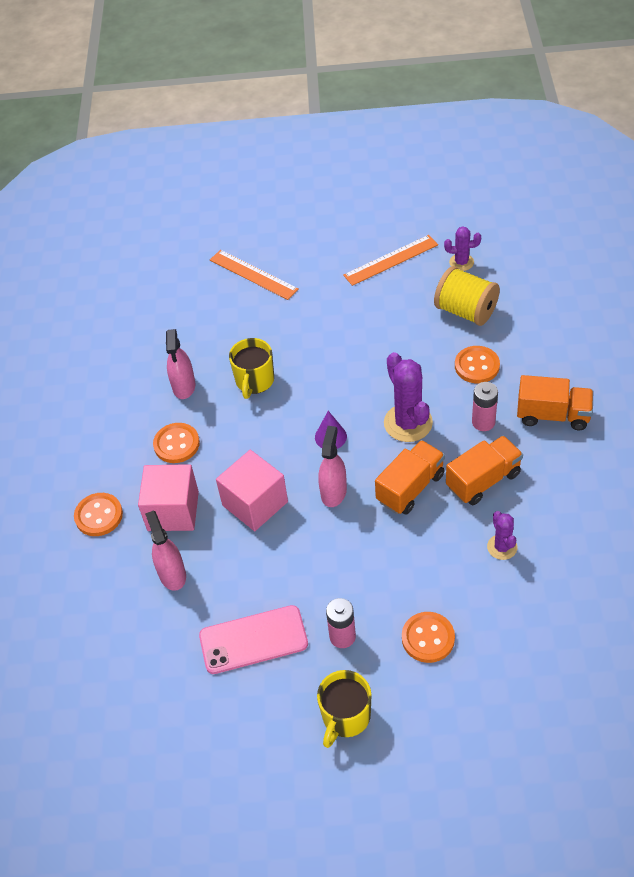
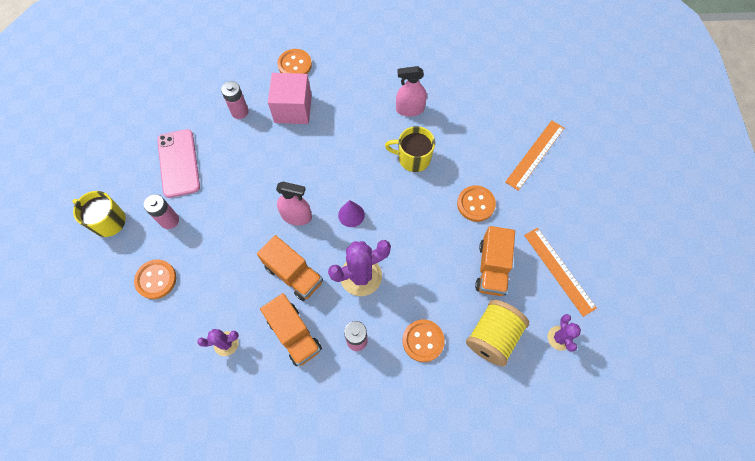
camera: 85 degrees right, 15 degrees up
(172, 574) = (239, 112): pink spray bottle -> pink battery
(176, 444) = (353, 108): orange button -> orange button (476, 204)
(255, 503) = (292, 161): pink cube -> none
(553, 415) = (360, 406): orange truck -> orange truck (492, 268)

